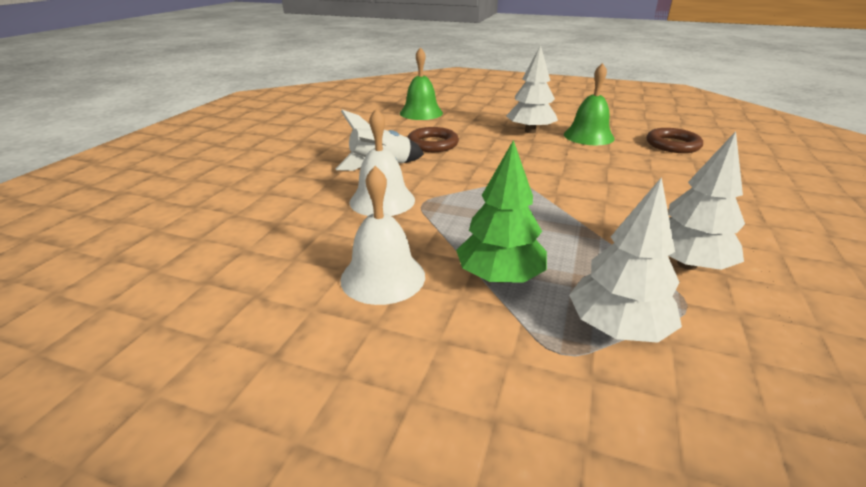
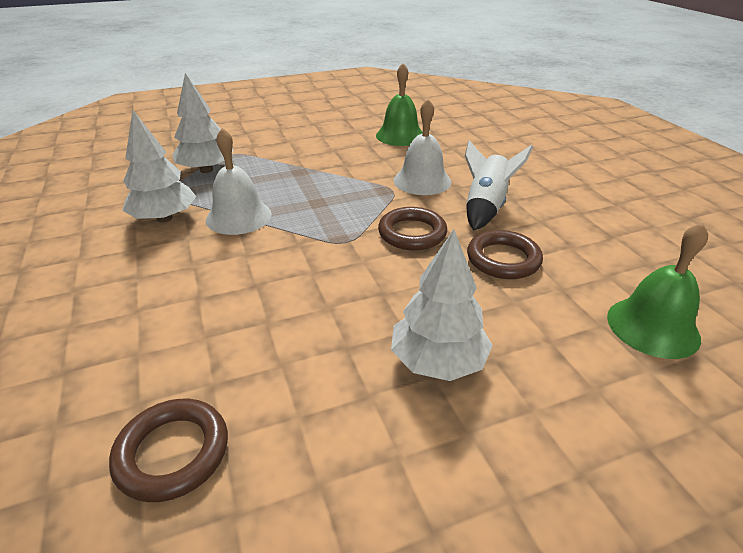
camera: 140 degrees right, 5 degrees up
(383, 277) = (345, 148): white bell -> white bell (238, 217)
(462, 171) = (412, 233): none -> brown ring
(500, 276) = (285, 169): green tree -> none
(588, 136) = (337, 399): green bell -> green bell (400, 135)

